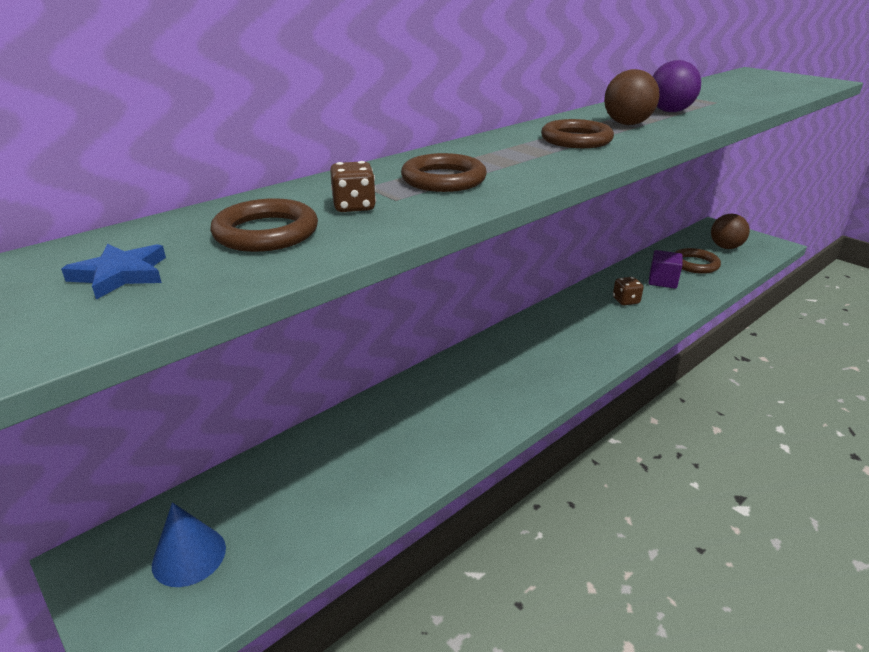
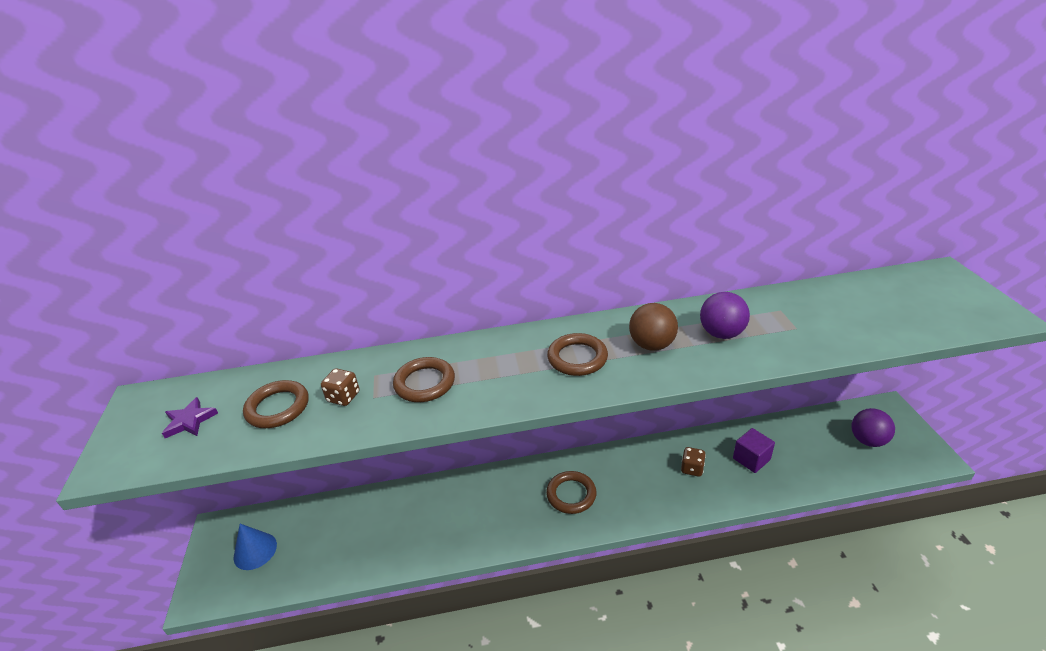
camera: 35 degrees right, 5 degrees up
(120, 275) = (189, 421): blue star -> purple star
(694, 264) = (807, 450): brown ring -> brown ring (571, 494)
(725, 247) = (867, 440): brown ball -> purple ball

